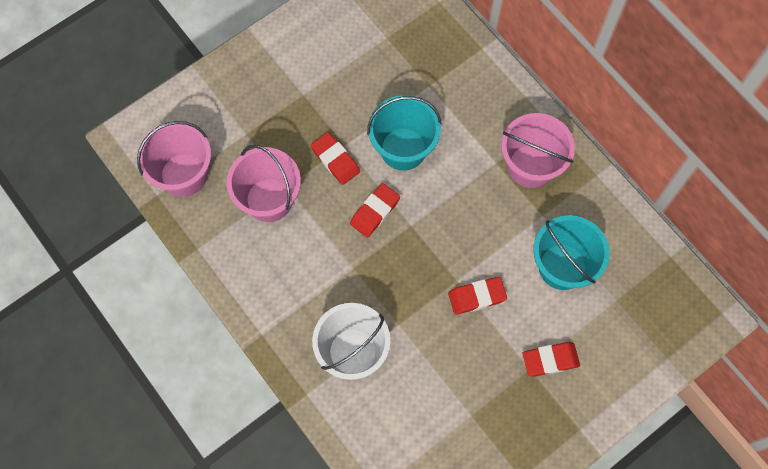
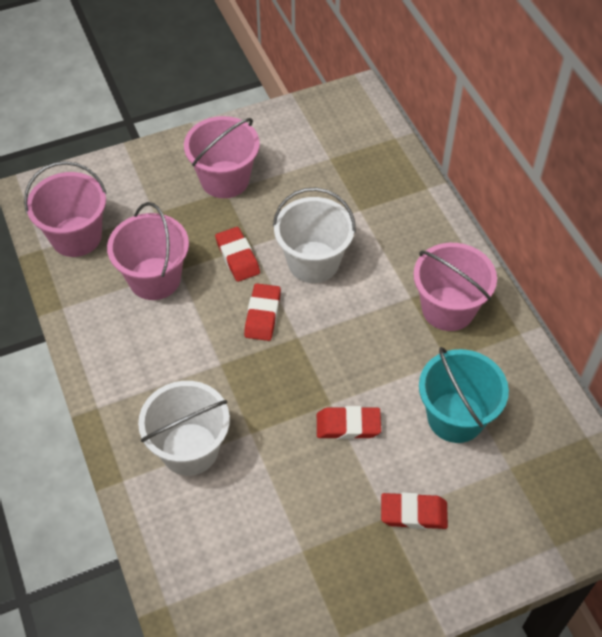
camera: 15 degrees right, 15 degrees down
(298, 83) = (225, 179): none -> pink bucket
(375, 212) = (262, 315): red eraser -> red eraser turned 45 degrees counterclockwise
(403, 149) = (313, 262): turquoise bucket -> white bucket

